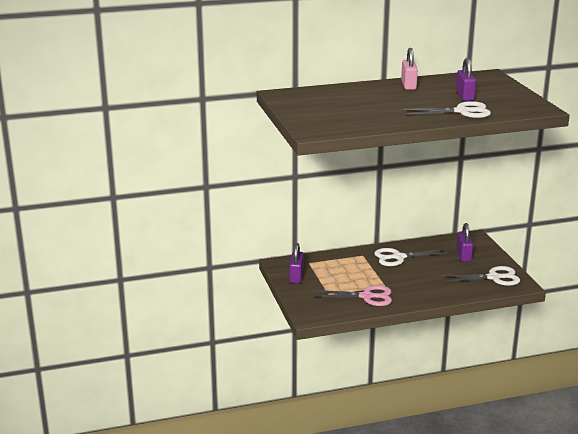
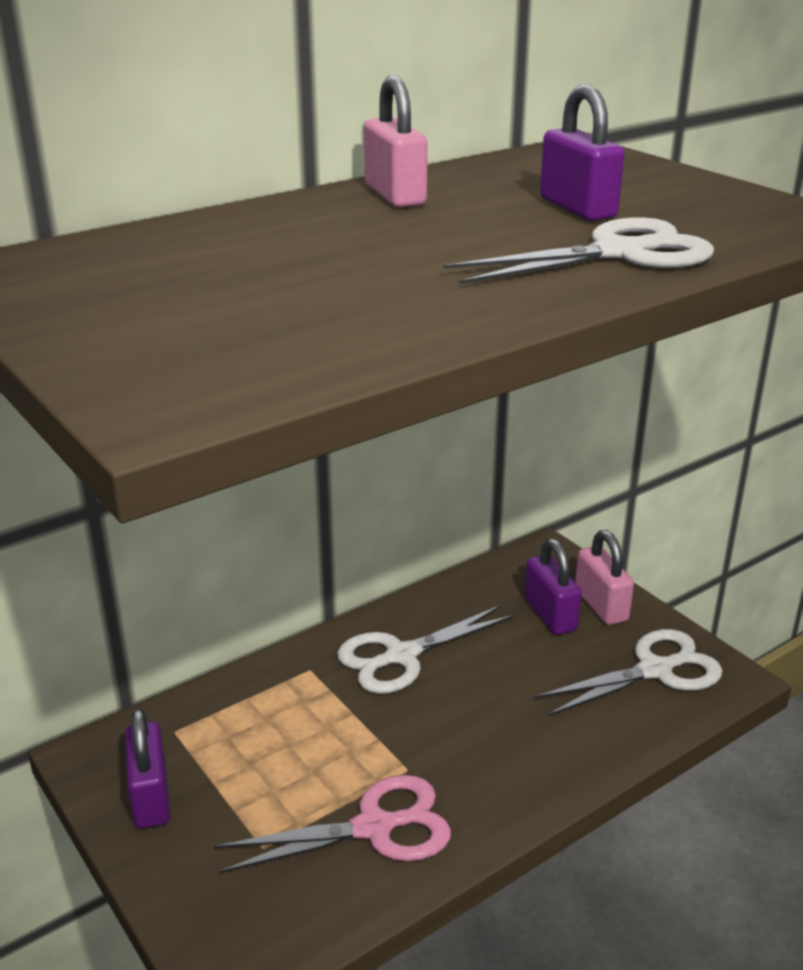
camera: 20 degrees left, 5 degrees up
(486, 256) = (601, 605): none -> pink padlock

